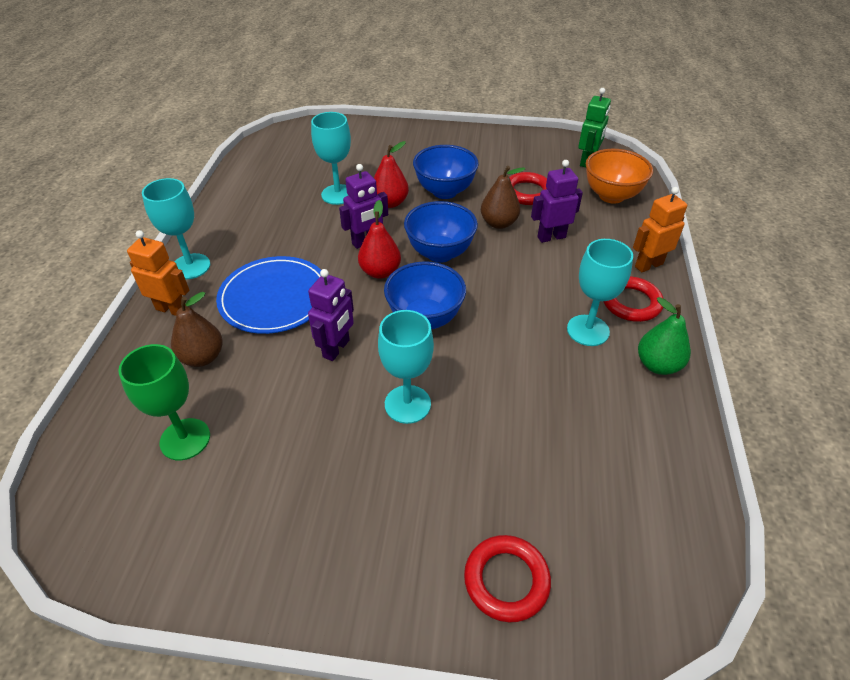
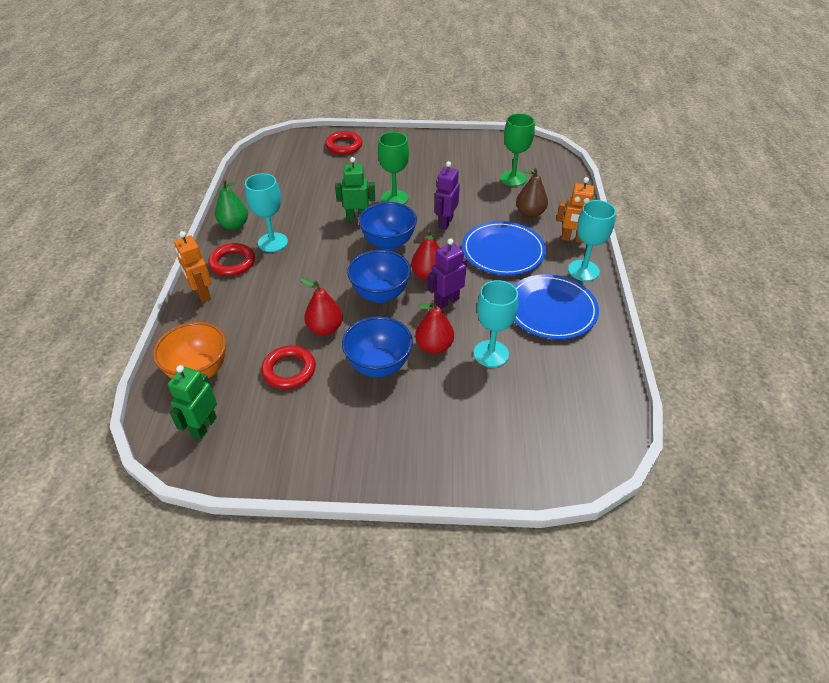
camera: 175 degrees right, 0 degrees up
(257, 228) = (551, 309): none -> blue plate
(407, 404) = (394, 198): turquoise goblet -> green goblet
(469, 366) = (357, 218): none -> green robot
(498, 223) = (325, 328): brown pear -> red pear
(551, 237) = (278, 316): purple robot -> none
(648, 265) = (202, 294): orange robot -> orange robot turned 90 degrees clockwise

